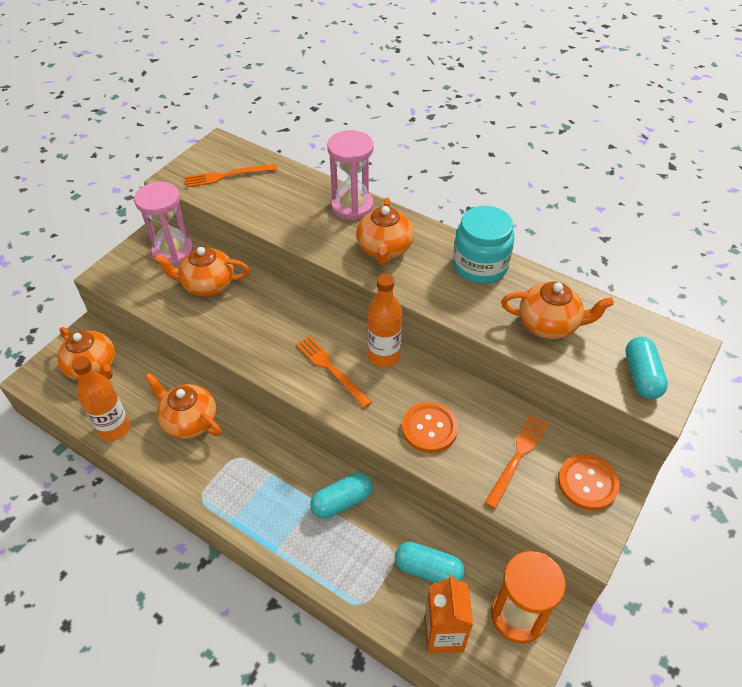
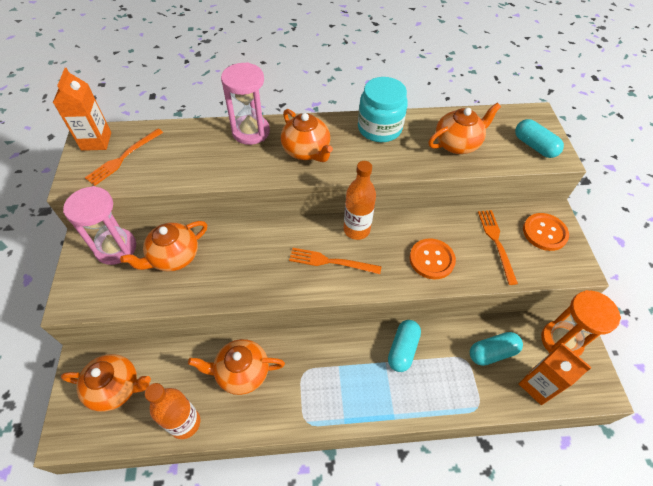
camera: 40 degrees left, 5 degrees up
(220, 151) = (96, 141): none -> orange carton

